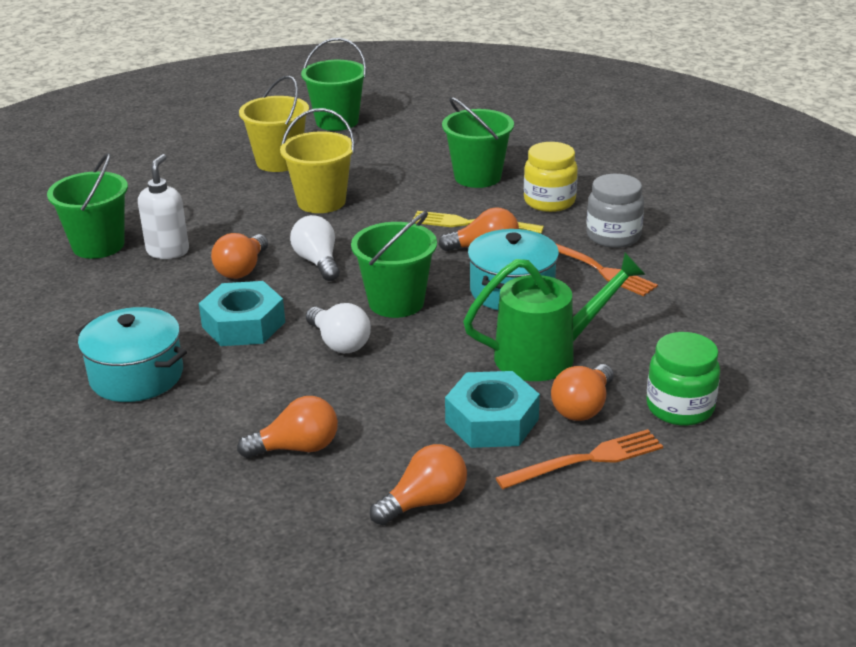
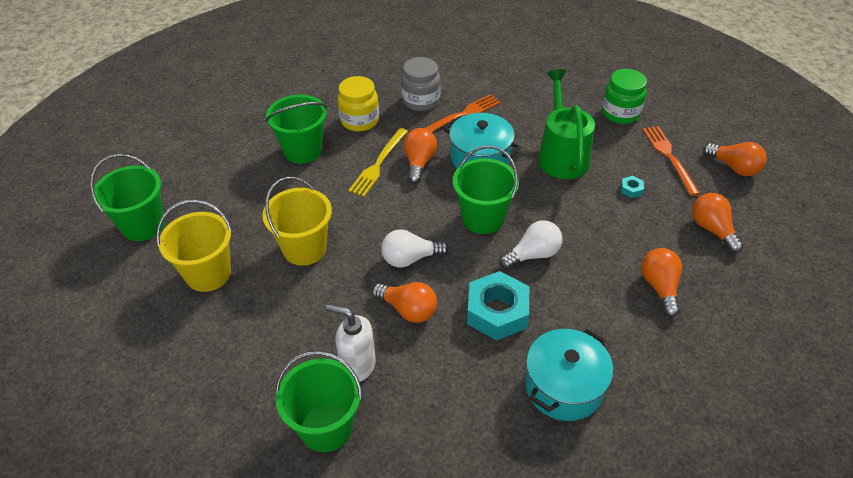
camera: 80 degrees left, 15 degrees up
(492, 421) = (631, 189): turquoise nut -> turquoise nut, size x0.41
(583, 407) = (618, 149): orange light bulb -> orange light bulb (734, 167)

